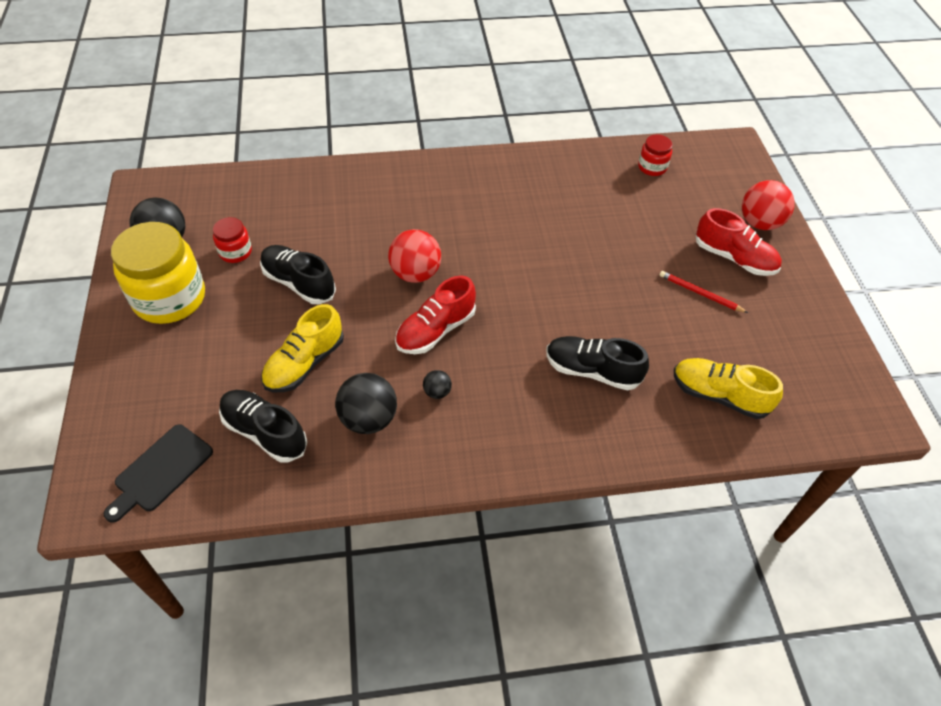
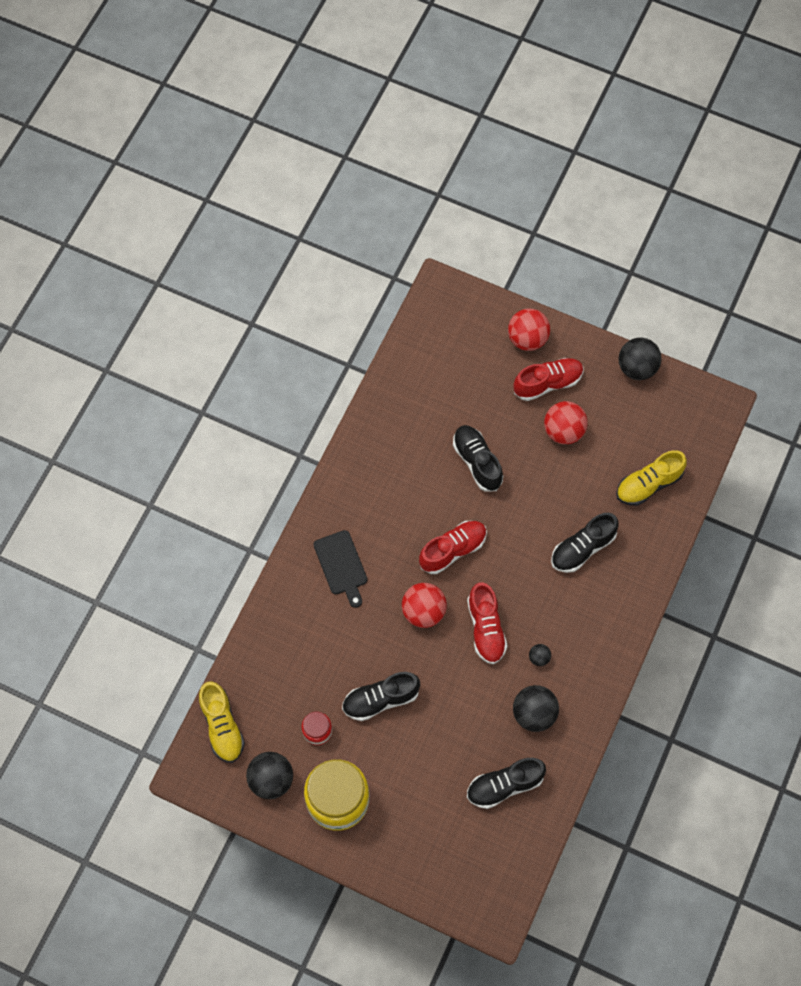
camera: 55 degrees left, 15 degrees up
(160, 471) = (496, 865): black cutting board -> black cutting board (341, 565)
(304, 363) = (461, 732): yellow shoe -> yellow shoe (222, 726)
(497, 266) = (453, 550): none -> red shoe
(602, 243) = (477, 462): none -> black shoe
(652, 167) = (423, 368): red jar -> none
(700, 293) = (563, 431): red pencil -> red ball
(830, 321) = (637, 368): none -> black ball

